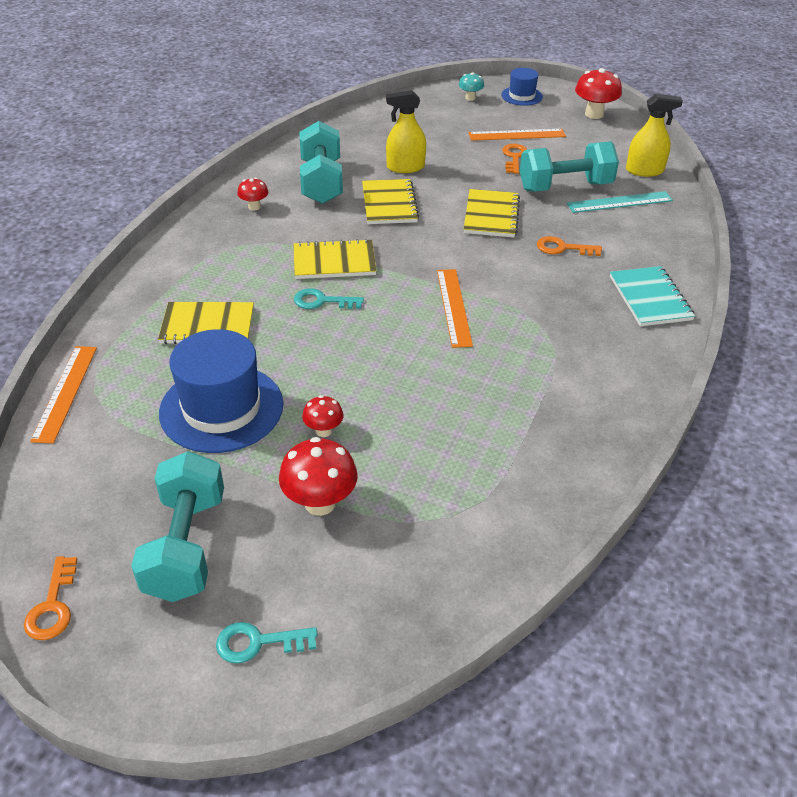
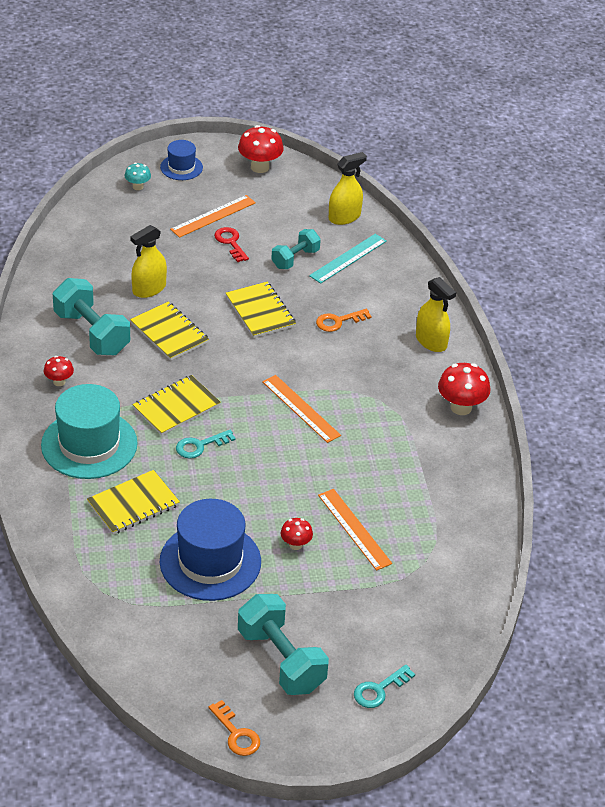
camera: 35 degrees left, 0 degrees up
(65, 392) = (83, 603): orange ruler -> orange ruler (354, 529)
(225, 262) = (89, 444): none -> turquoise hat
(320, 503) = (338, 593): red mushroom -> red mushroom (461, 407)
(514, 157) = (230, 242): orange key -> red key
(565, 187) = (295, 259): turquoise dumbbell -> turquoise dumbbell, size x0.61
(650, 298) = (431, 341): turquoise notebook -> yellow spray bottle

